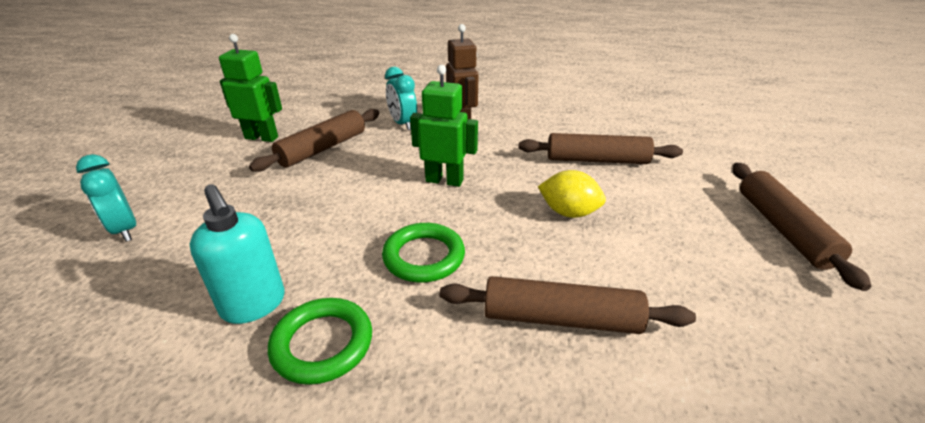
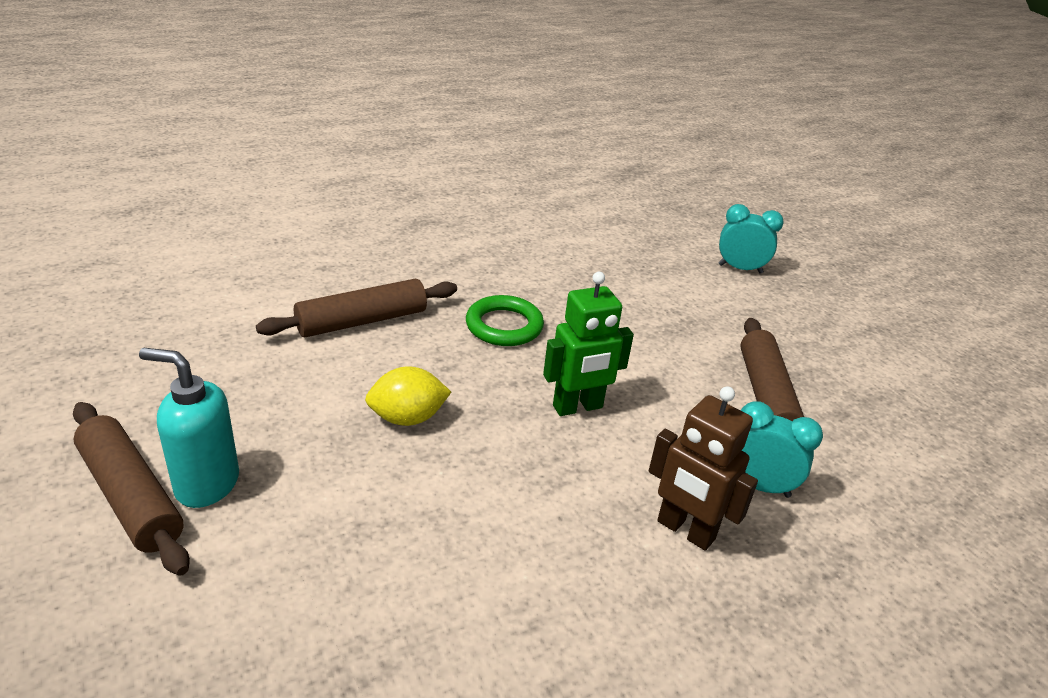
camera: 140 degrees right, 0 degrees up
(254, 305) = (573, 264): turquoise soap dispenser -> turquoise soap dispenser (206, 484)
(262, 137) = (852, 383): green robot -> none
(322, 344) = (504, 263): green ring -> none
(597, 160) = (417, 533): brown rolling pin -> none

